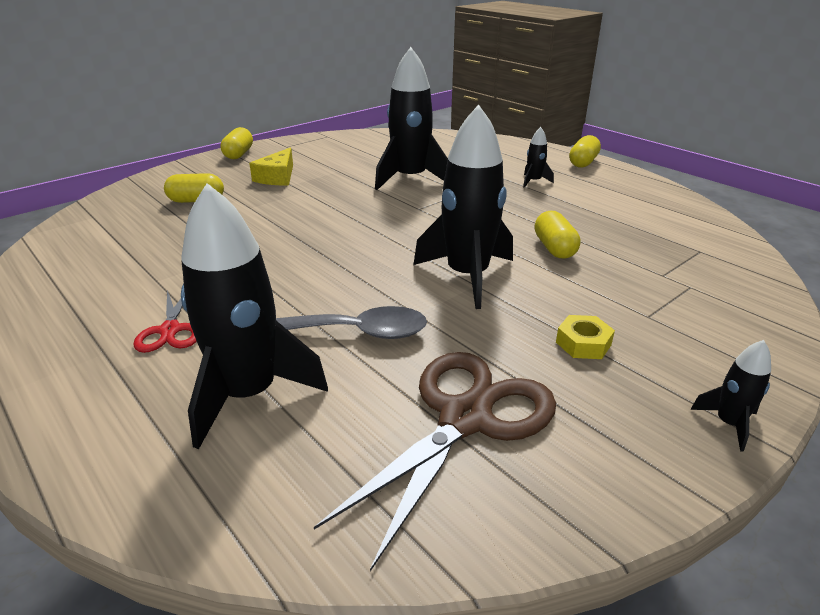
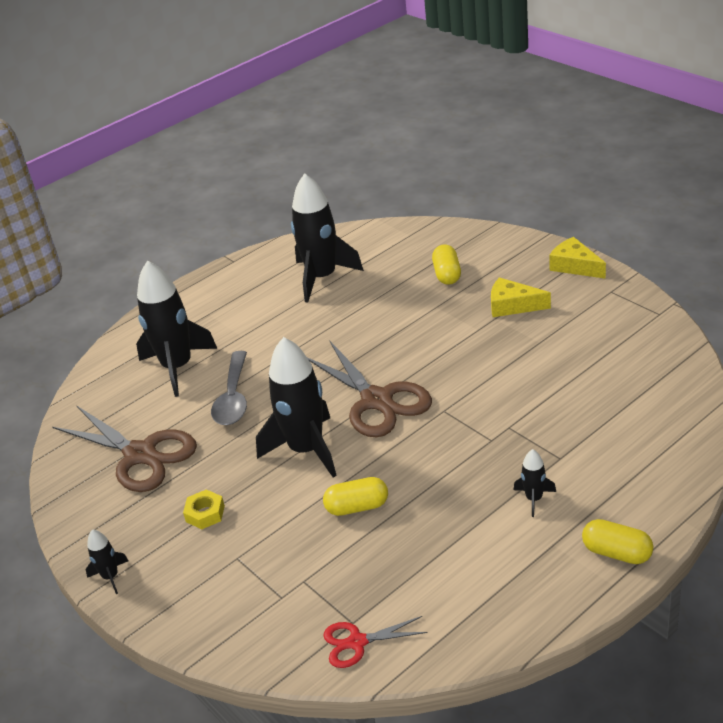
camera: 95 degrees right, 5 degrees up
(170, 330) = (245, 320): red scissors -> red scissors (357, 642)
(238, 154) = (574, 266): yellow capsule -> yellow cheese
(393, 237) = (377, 400): none -> brown scissors
(410, 179) = (524, 397): black rocket -> black rocket (322, 278)

